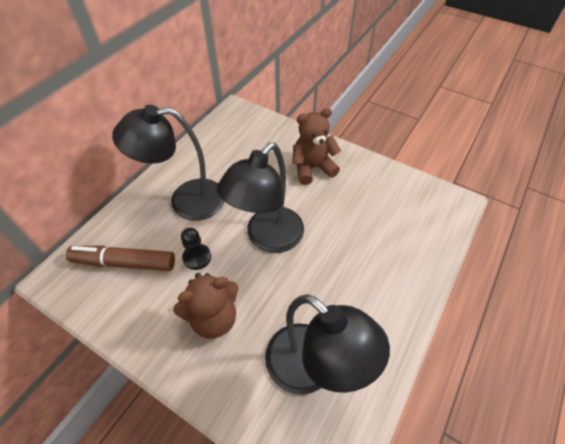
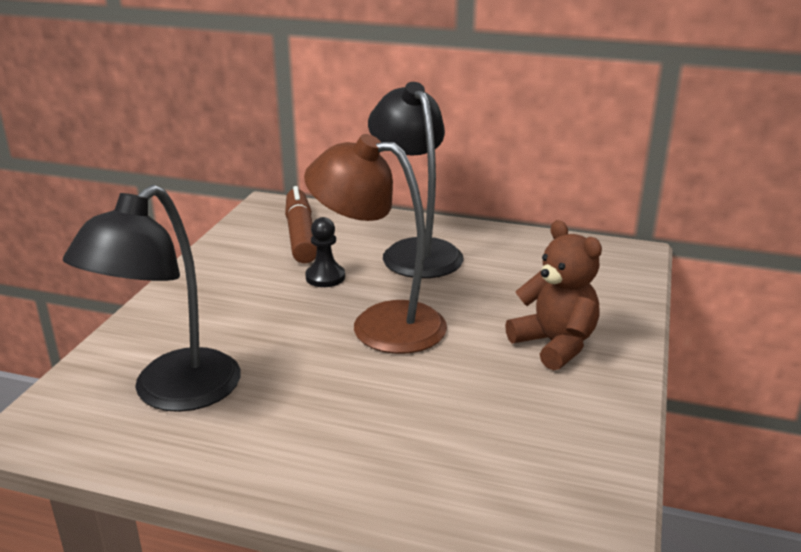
camera: 75 degrees right, 25 degrees down
(213, 318) = (238, 305): brown teddy bear -> none
(267, 238) = (380, 324): black lamp -> brown lamp

